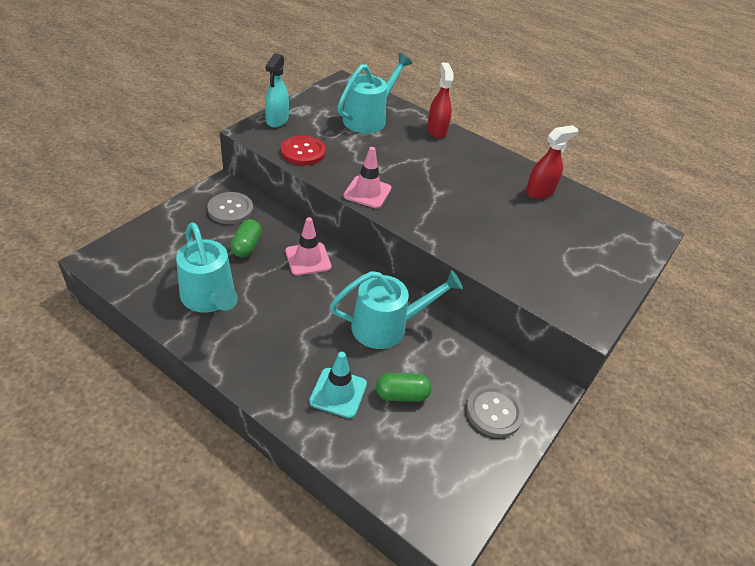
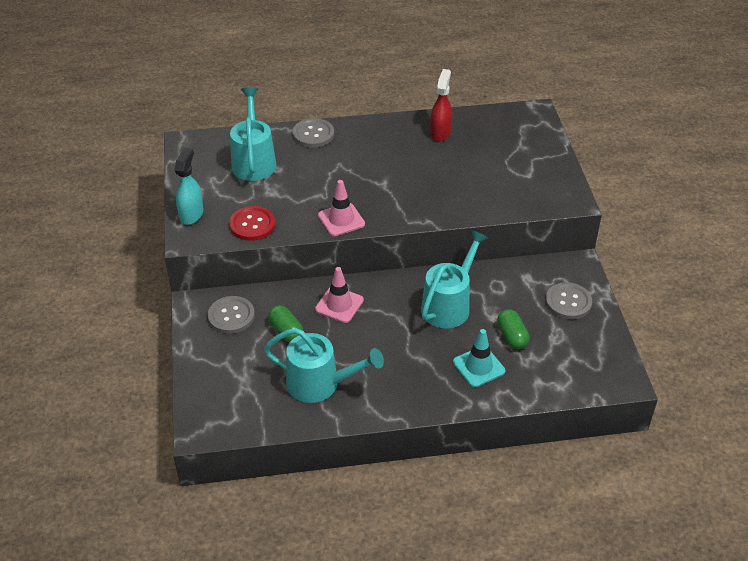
camera: 40 degrees left, 0 degrees up
(277, 120) = (191, 214): turquoise spray bottle -> turquoise spray bottle turned 135 degrees counterclockwise
(401, 394) = (512, 336): green capsule -> green capsule turned 60 degrees counterclockwise
(436, 130) = (313, 134): red spray bottle -> grey button

